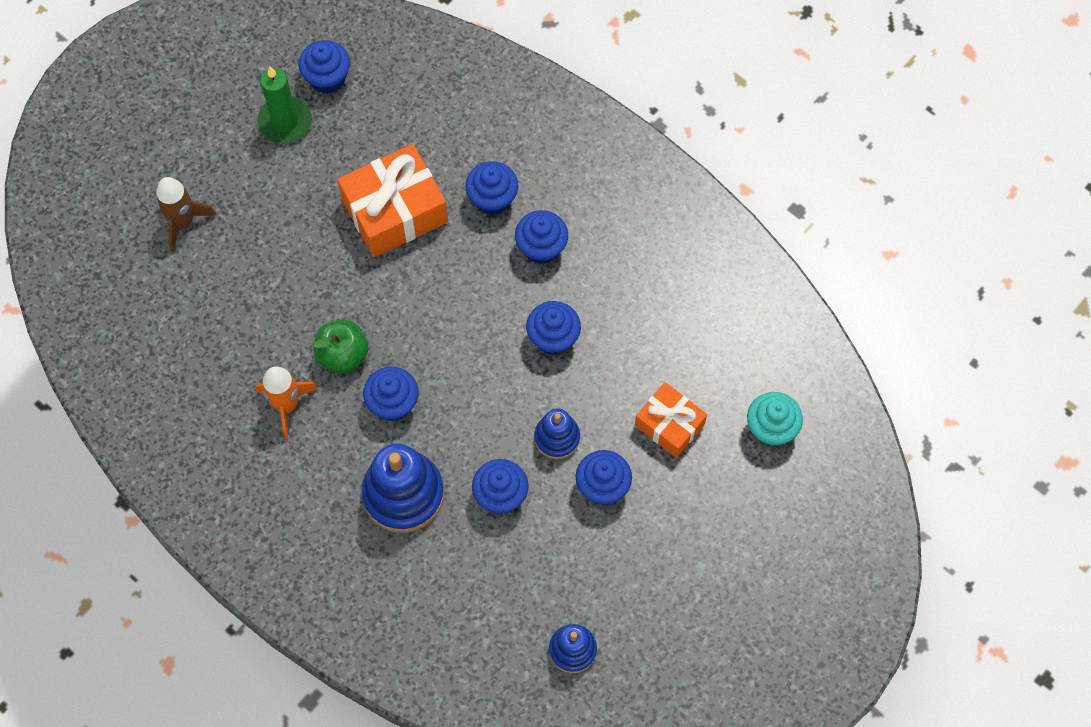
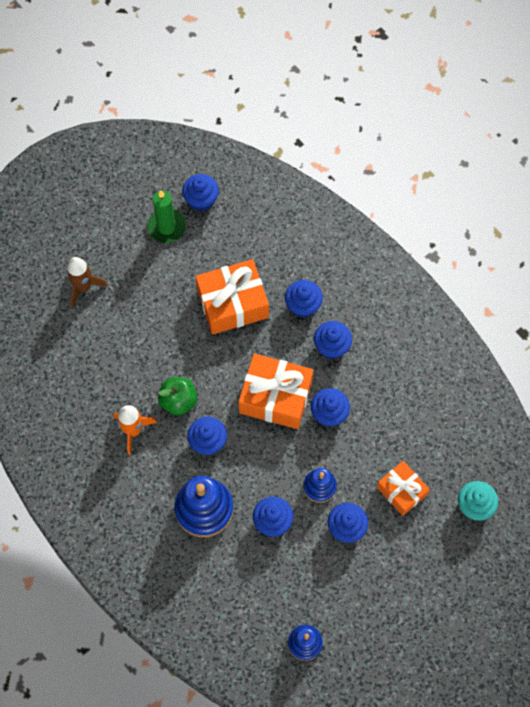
camera: 10 degrees right, 0 degrees up
(476, 327) = (275, 397): none -> orange gift

